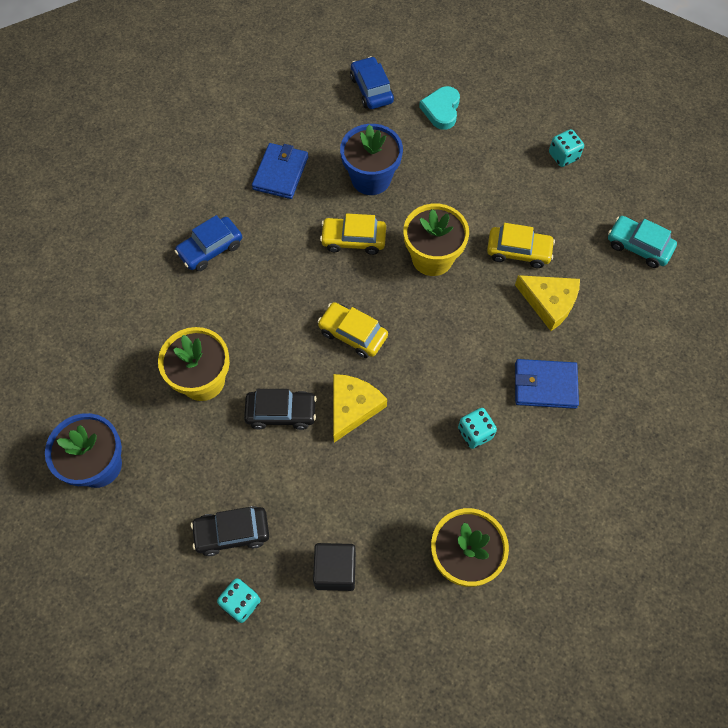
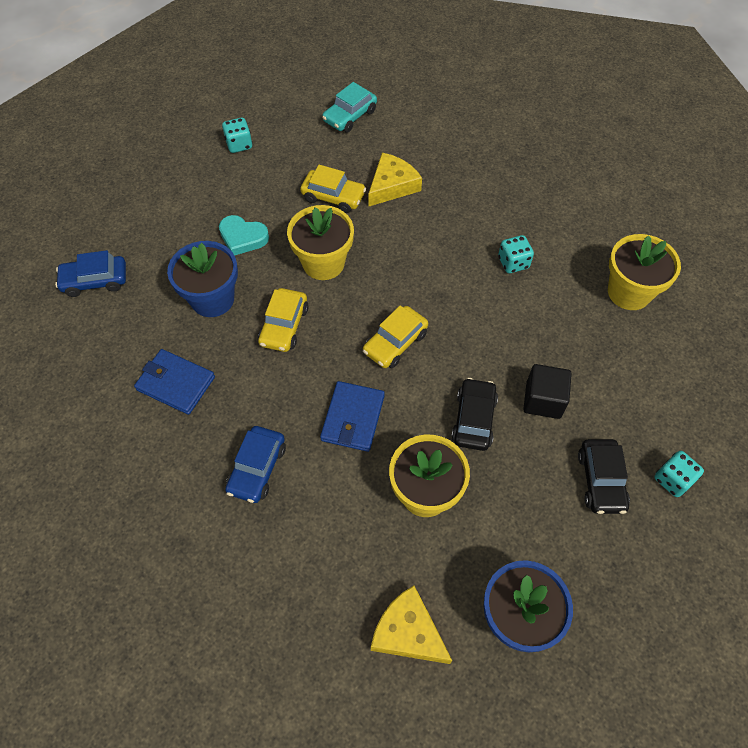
camera: 80 degrees left, 5 degrees down
(210, 249) = (257, 468): blue car -> blue car turned 45 degrees clockwise
(335, 570) = (640, 393): black cube -> black cube (543, 400)
(353, 407) = (476, 354): yellow cheese -> yellow cheese (408, 632)
(441, 110) = (148, 225): turquoise heart -> turquoise heart (243, 237)
(518, 251) = (333, 197): yellow car -> yellow car turned 90 degrees clockwise
(545, 385) = (473, 205): blue wallet -> blue wallet (353, 418)

